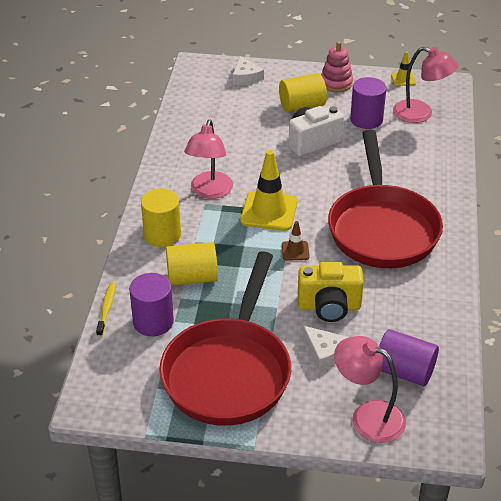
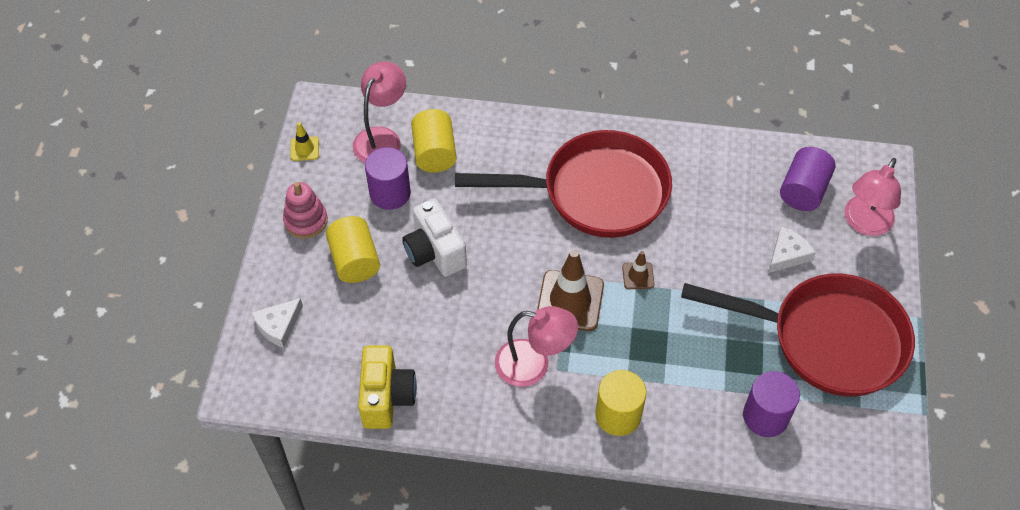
camera: 90 degrees left, 15 degrees up
(106, 309) = (751, 467): yellow toothbrush -> none
(192, 277) = (690, 379): yellow cylinder -> yellow cylinder (434, 153)
(246, 77) = (278, 326): white cheese -> white cheese turned 150 degrees clockwise
(269, 211) = (570, 301): yellow traffic cone -> brown traffic cone
(329, 307) = (723, 247): yellow camera -> yellow camera (386, 397)

